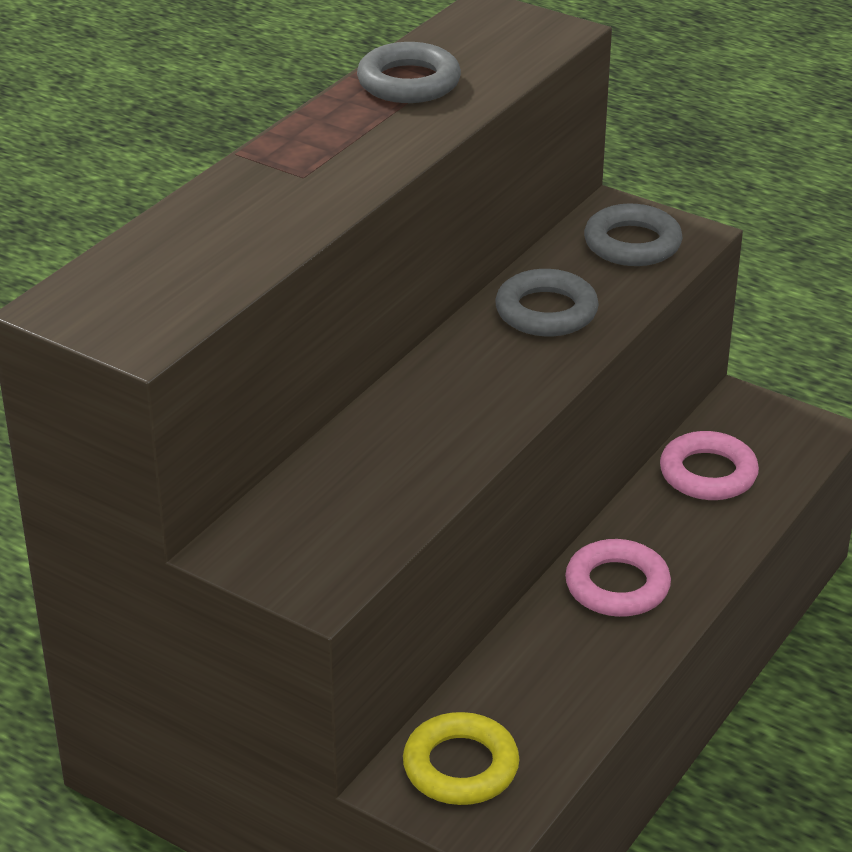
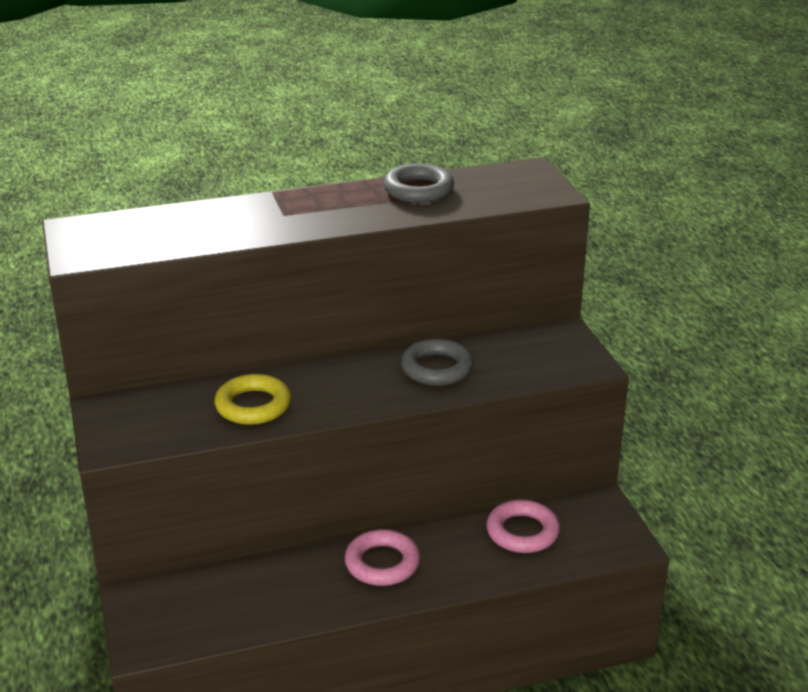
camera: 40 degrees right, 5 degrees down
(460, 766) = (172, 606): yellow ring -> yellow ring (253, 405)
(632, 244) = (544, 355): grey ring -> none

